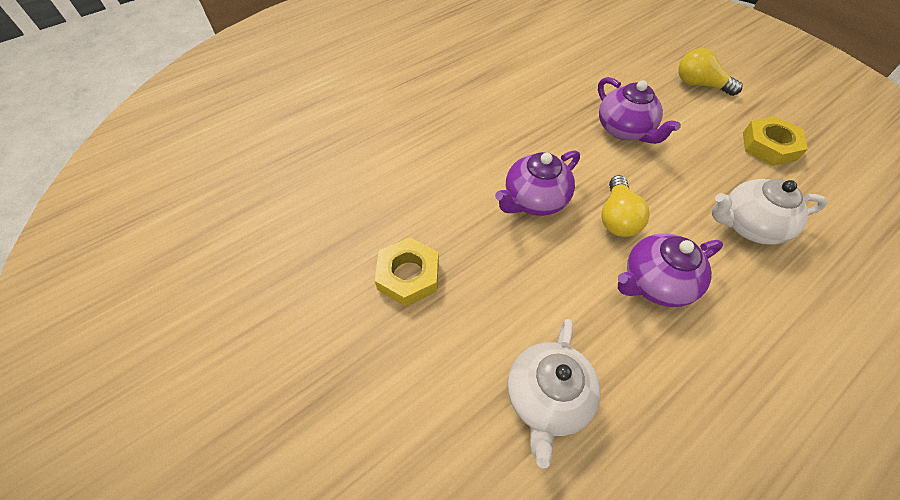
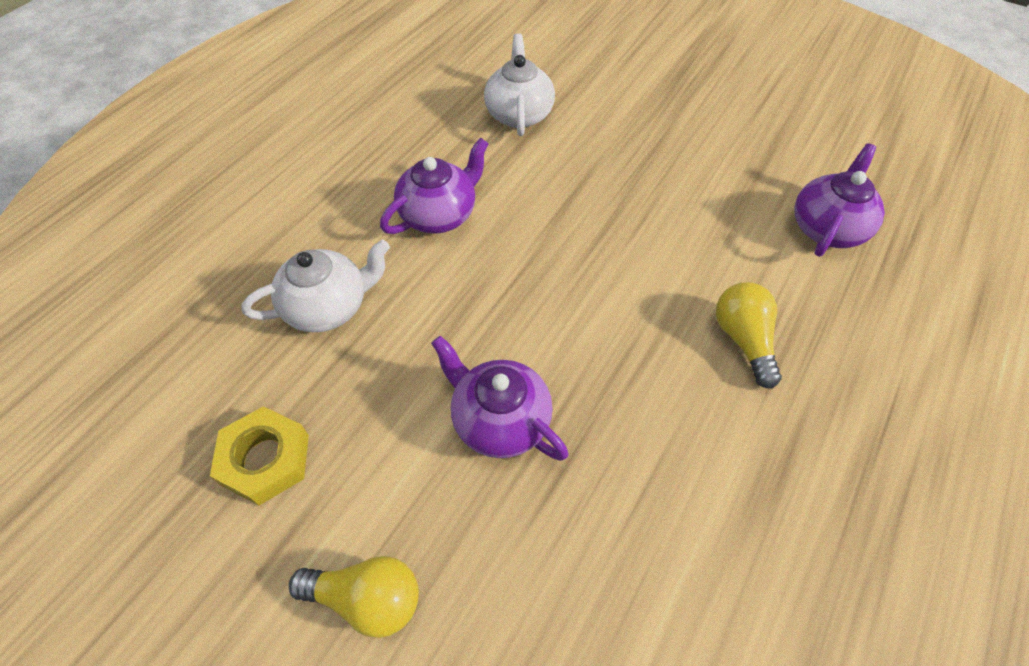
camera: 160 degrees right, 0 degrees up
(408, 275) = (675, 159): yellow nut -> none
(534, 200) = (591, 266): purple teapot -> purple teapot (827, 228)
(617, 218) = (488, 271): yellow light bulb -> yellow light bulb (743, 339)

